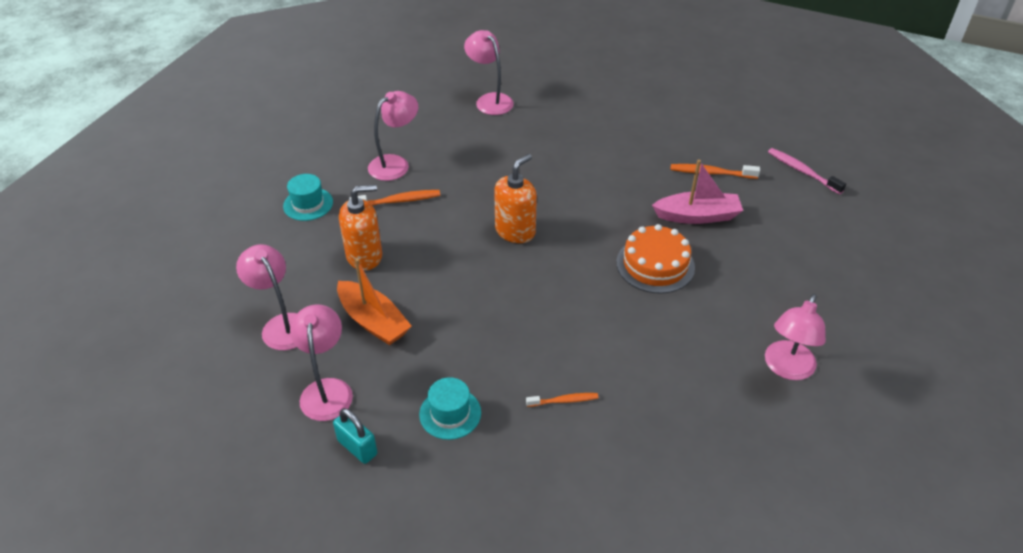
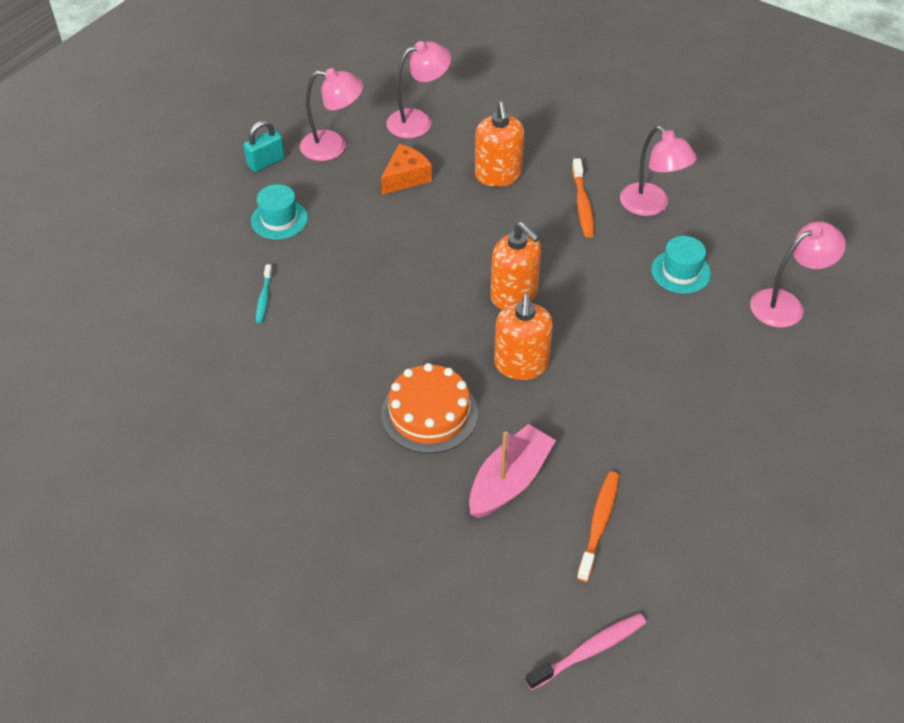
camera: 100 degrees right, 5 degrees up
(308, 204) = (587, 138): turquoise hat -> turquoise hat (680, 272)
(373, 321) = (406, 177): orange boat -> orange cheese
(564, 401) = (264, 298): orange toothbrush -> turquoise toothbrush
(588, 220) = (521, 365): none -> orange soap dispenser
(697, 216) = (509, 481): pink boat -> pink boat turned 150 degrees counterclockwise
(786, 368) = (235, 496): pink lamp -> none

